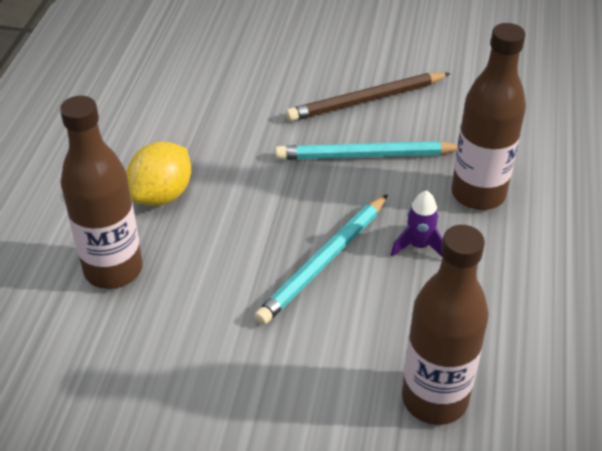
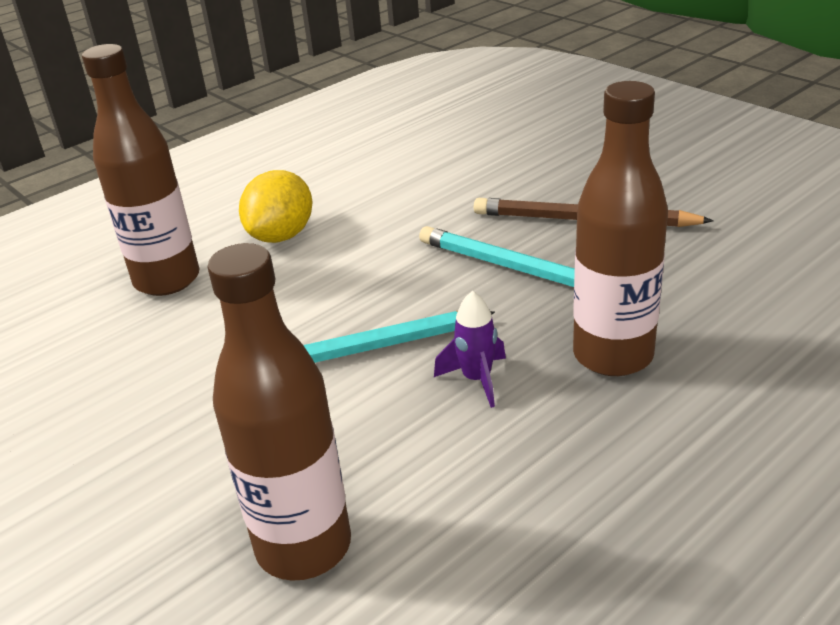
camera: 40 degrees right, 10 degrees down
(162, 195) = (281, 235): yellow lemon -> yellow lemon turned 45 degrees counterclockwise

